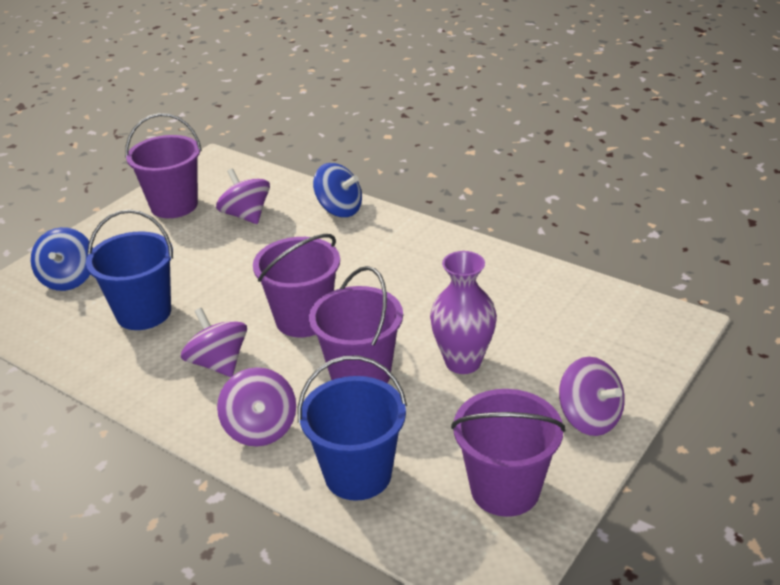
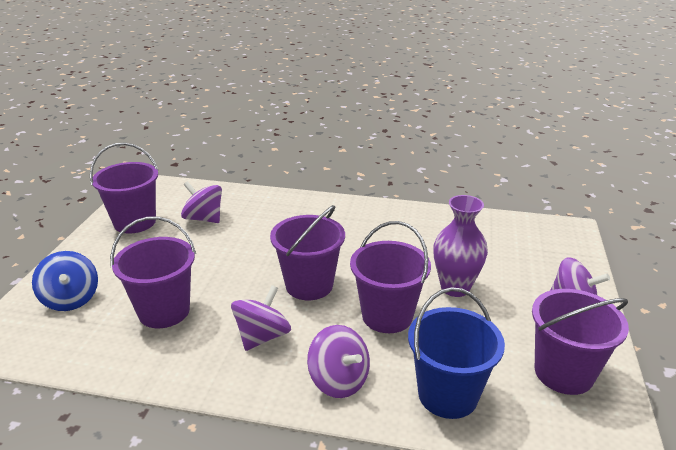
camera: 25 degrees left, 5 degrees down
(143, 313) = (164, 311): blue bucket -> purple bucket
(218, 363) = (262, 336): purple spinning top -> purple spinning top turned 90 degrees clockwise
(339, 209) = (277, 201): blue spinning top -> none

